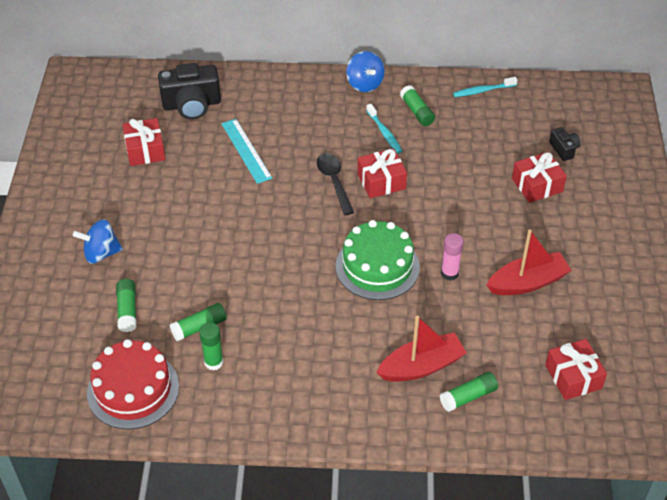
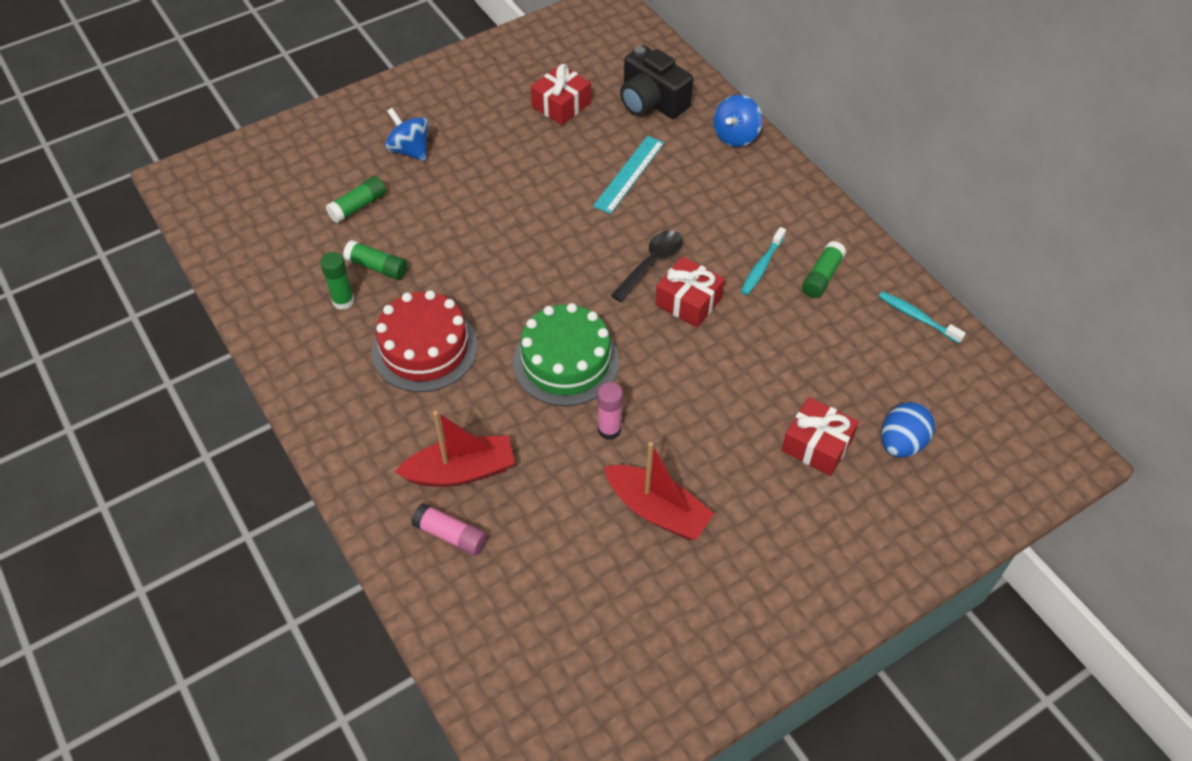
camera: 55 degrees right, 5 degrees up
(133, 389) = (271, 262): red cake -> red cake (424, 348)
(365, 84) = (818, 211): blue spinning top -> blue spinning top (735, 136)
(421, 366) = (461, 471): red boat -> red boat turned 45 degrees counterclockwise
(468, 397) = (450, 535): green glue stick -> pink glue stick
(564, 149) = (901, 443): black camera -> blue egg
(573, 377) = (553, 625): red gift -> none

